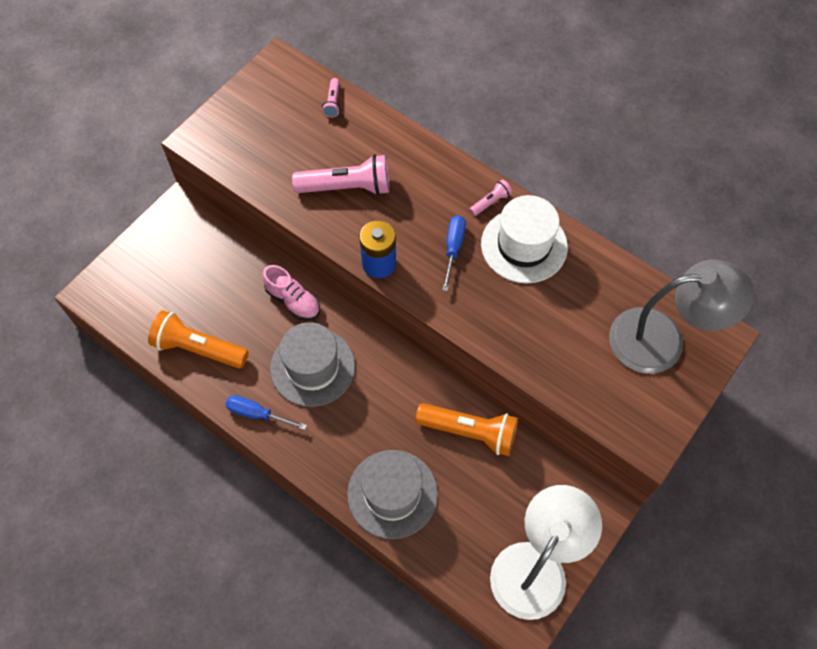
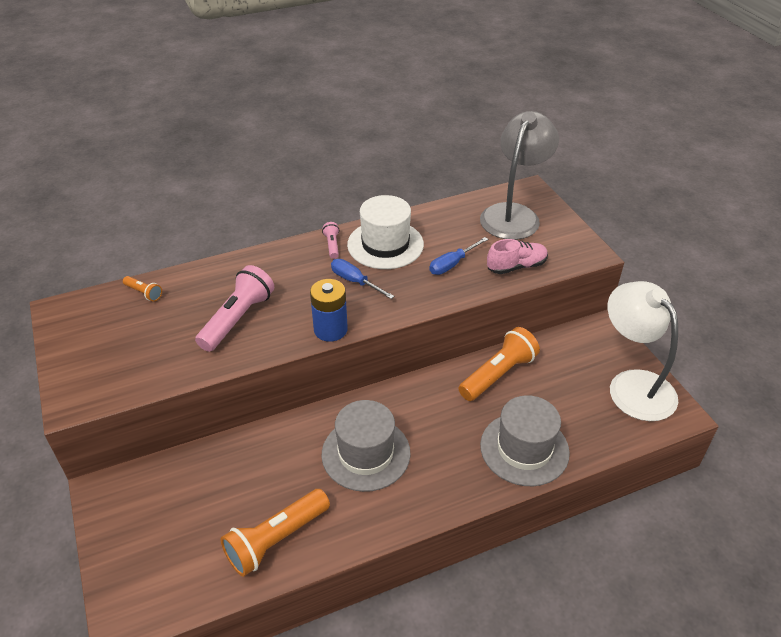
camera: 60 degrees left, 20 degrees down
(257, 414) = (383, 518): blue screwdriver -> blue screwdriver (452, 264)
(293, 300) = (287, 439): pink shoe -> pink shoe (516, 266)
(333, 103) = (144, 293): pink flashlight -> orange flashlight

